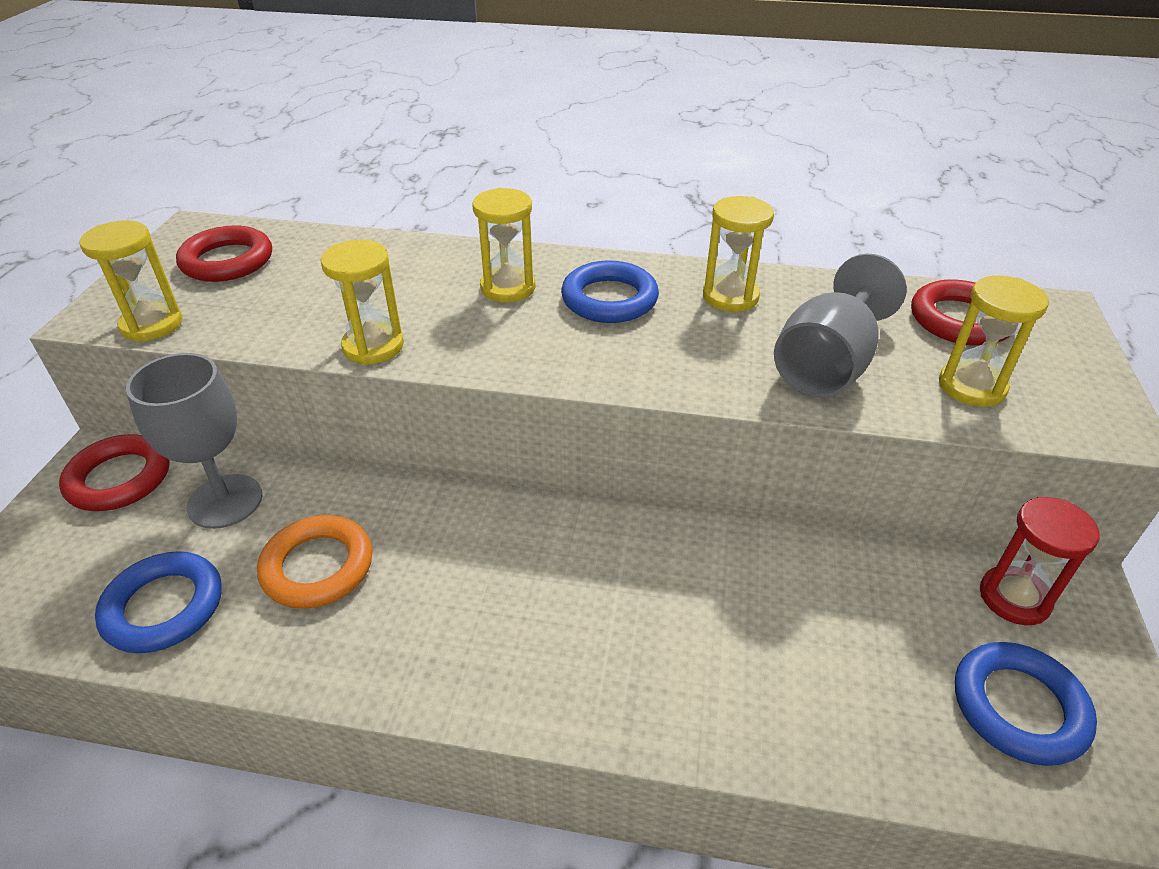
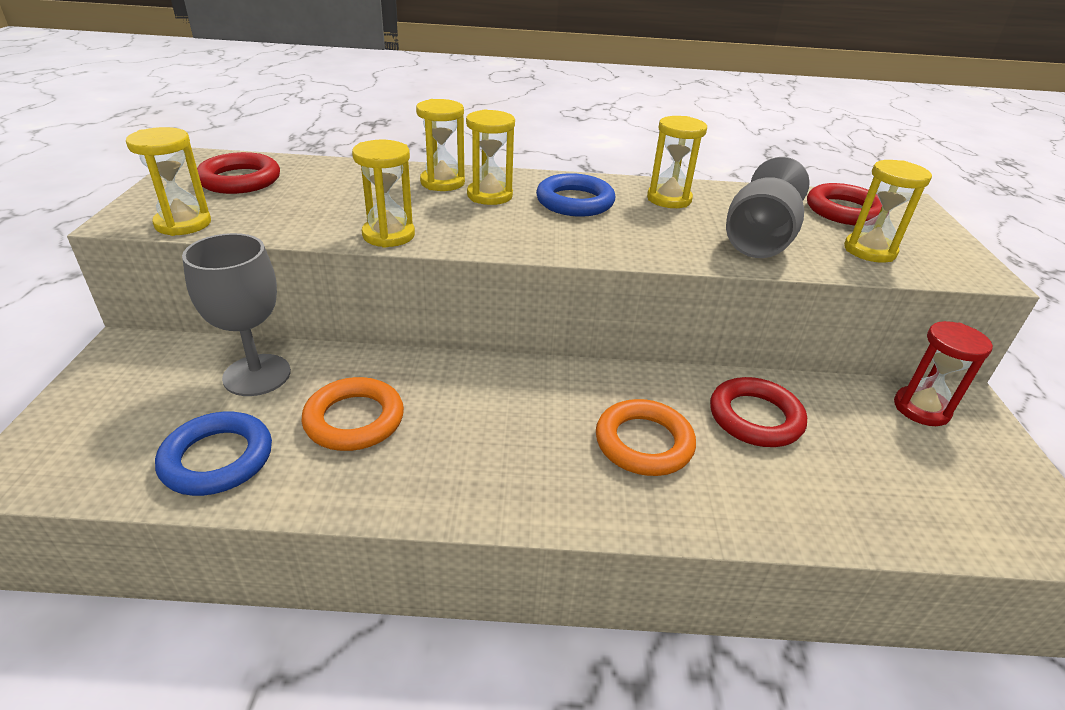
camera: 10 degrees left, 5 degrees down
(119, 478) = (152, 362): red ring -> red ring (755, 418)
(457, 267) = (442, 182): none -> yellow hourglass
(642, 622) = (644, 443): none -> orange ring
(1018, 707) = (950, 482): blue ring -> none

